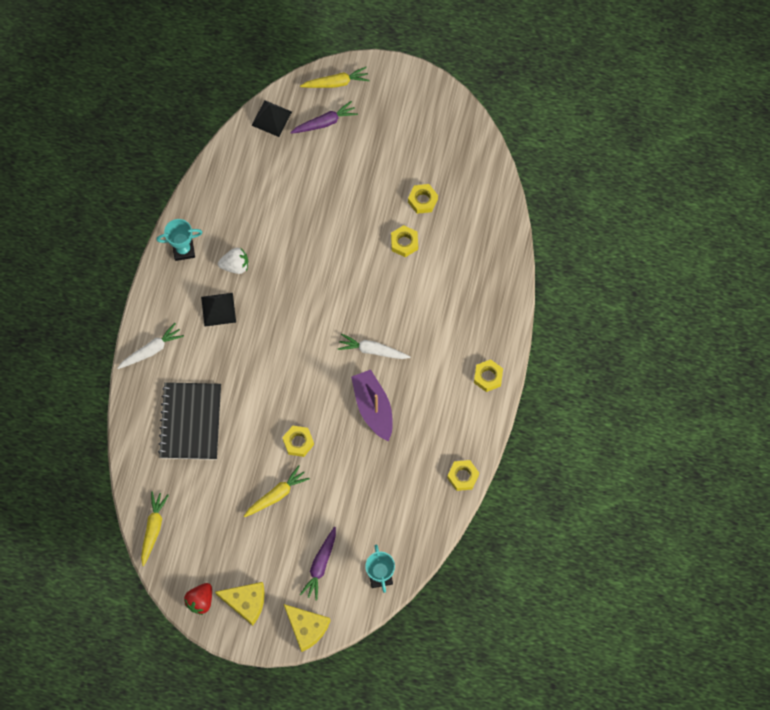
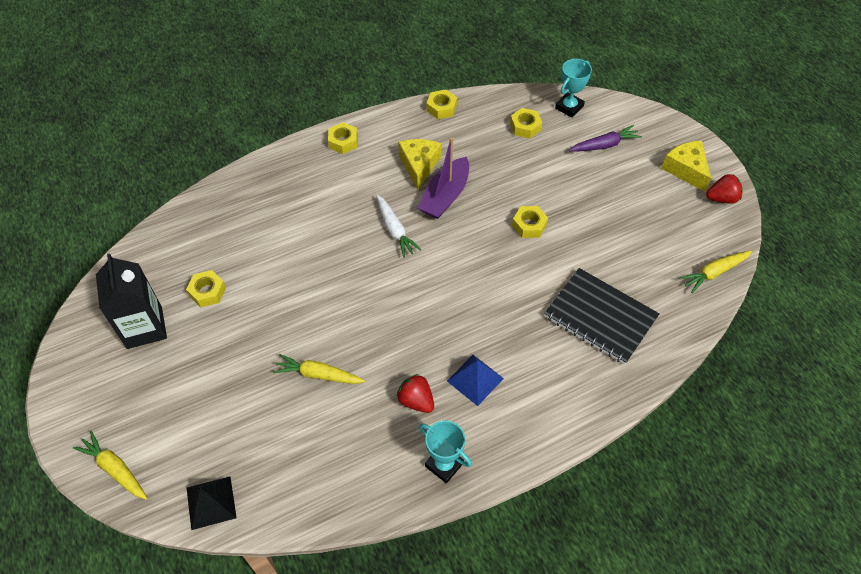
camera: 130 degrees left, 15 degrees down
(151, 350) = (573, 406): white carrot -> none
(190, 422) = (600, 317): black notebook -> black notebook turned 75 degrees clockwise
(218, 309) = (475, 379): black pyramid -> blue pyramid
(235, 265) = (416, 400): white strawberry -> red strawberry
(276, 494) = (587, 209): yellow carrot -> yellow carrot (318, 375)
(307, 628) = (656, 123): yellow cheese -> yellow cheese (419, 165)
(324, 122) = (177, 442): purple carrot -> none
(404, 243) = (266, 276): yellow nut -> yellow nut (525, 127)
(425, 149) = (144, 327): none -> black carton

